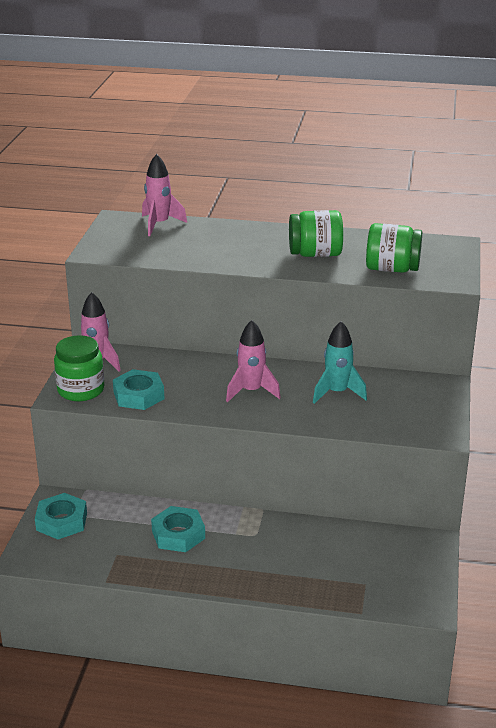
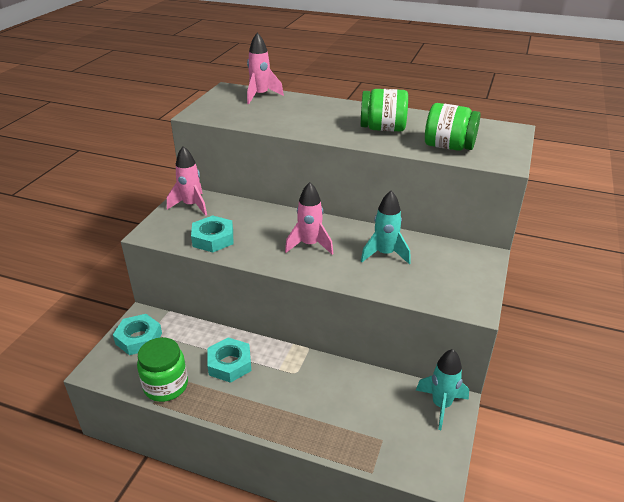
camera: 10 degrees right, 5 degrees up
(81, 390) = (168, 229): green jar -> green jar (166, 386)
(419, 546) = (441, 405): none -> turquoise rocket

